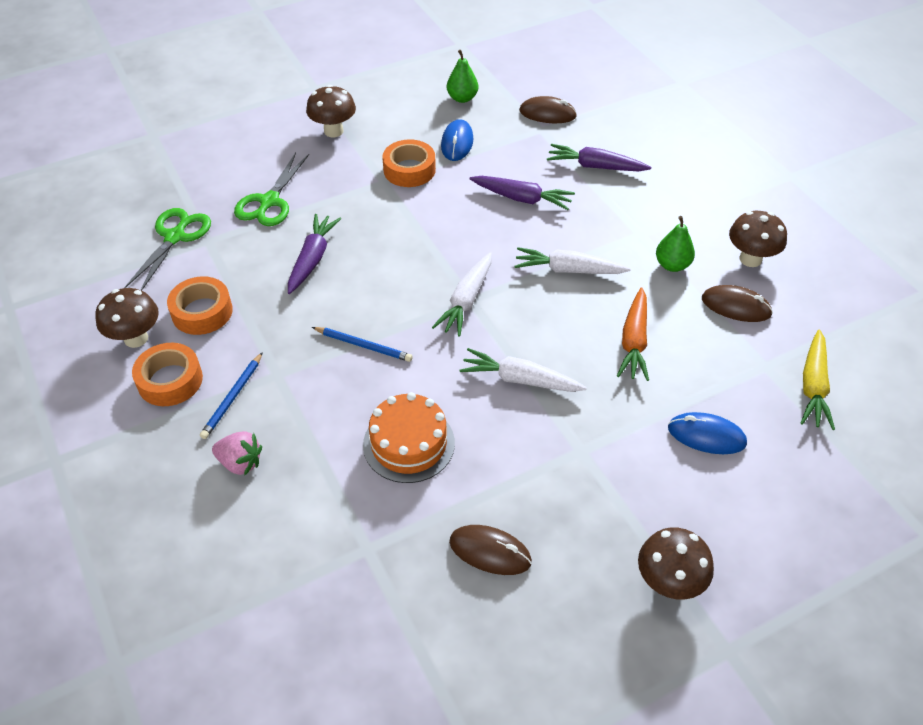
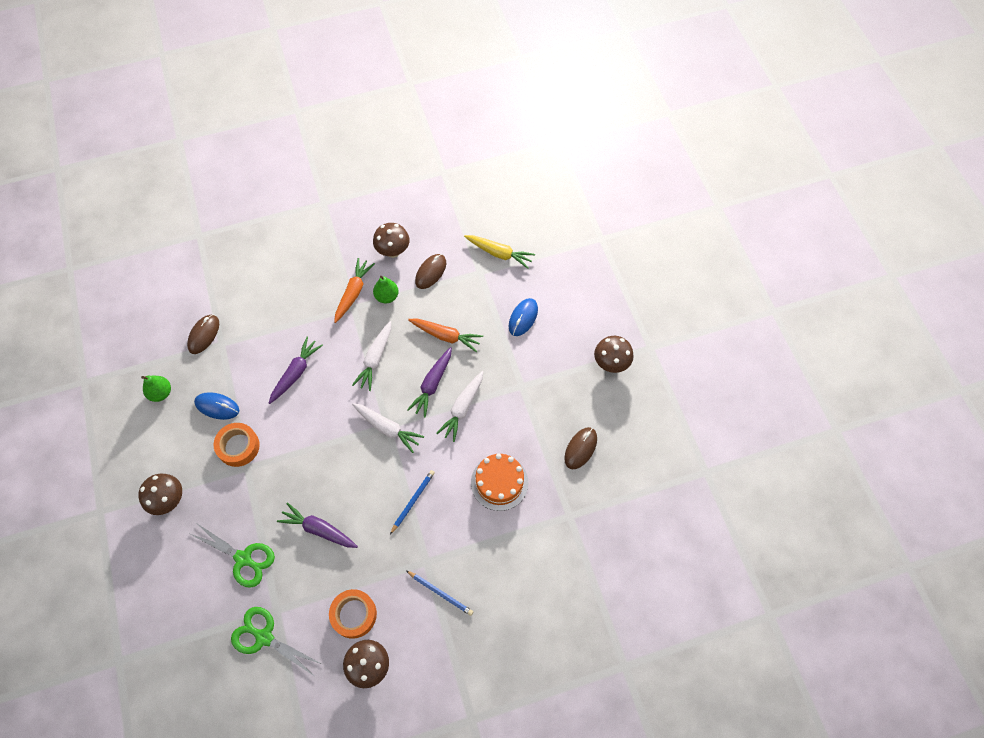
camera: 80 degrees left, 15 degrees up
(170, 380) = (416, 638): orange tape -> none
(240, 463) = (495, 589): pink strawberry -> none
(595, 166) = (276, 317): purple carrot -> purple carrot (432, 384)
(662, 230) = (353, 293): none -> orange carrot

